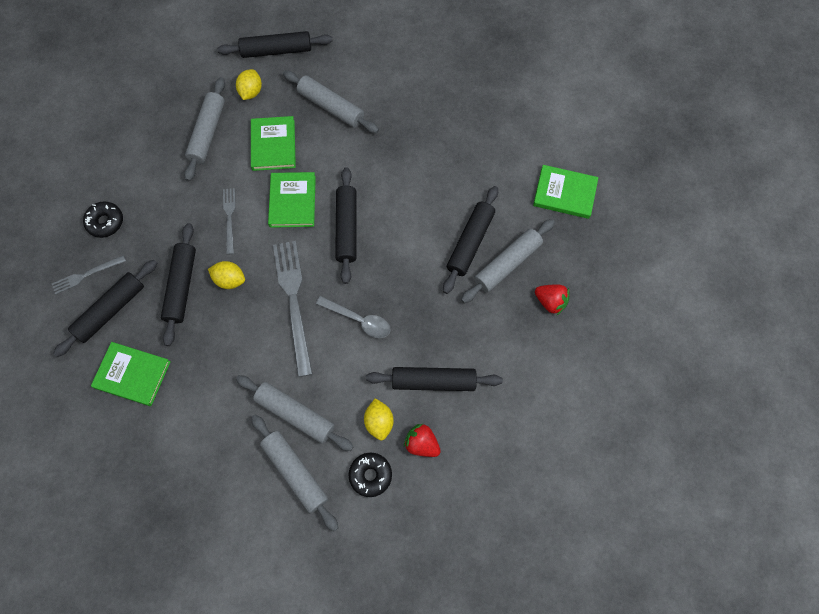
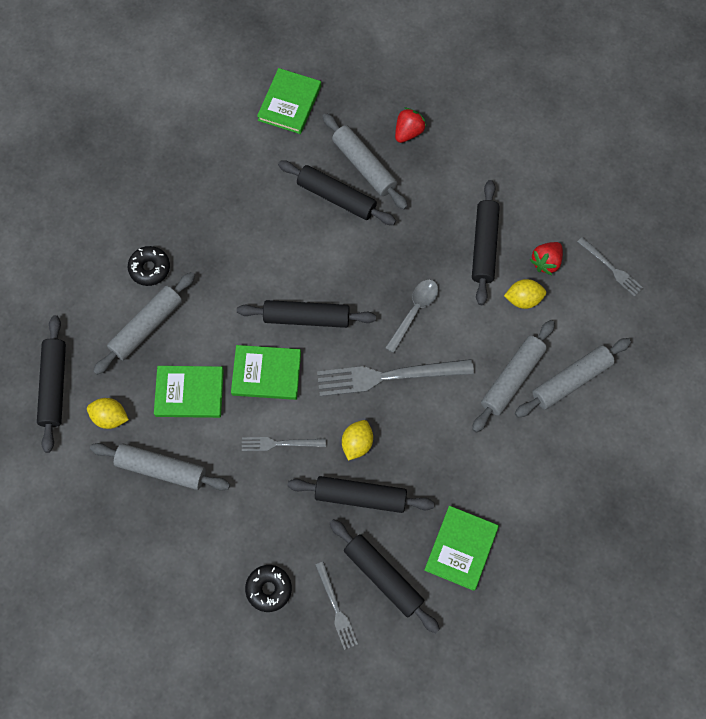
camera: 85 degrees left, 0 degrees up
(370, 475) = (575, 310): black donut -> black donut (150, 268)
(421, 512) = (611, 268): none -> grey fork

